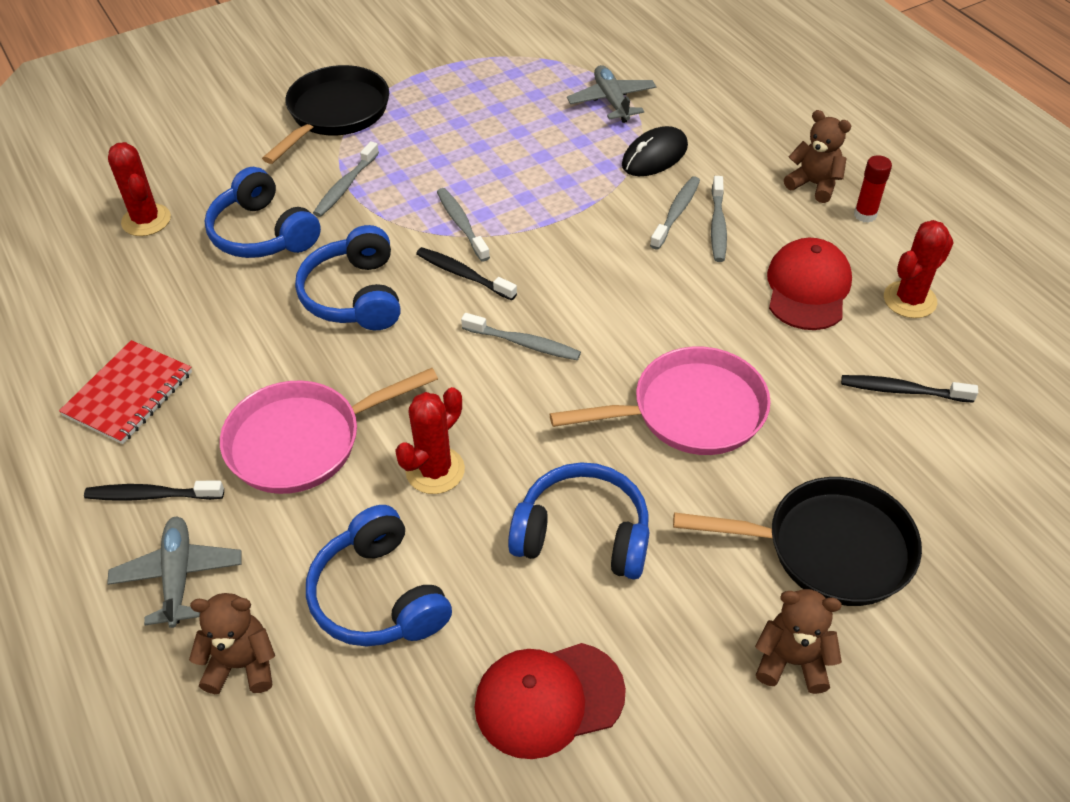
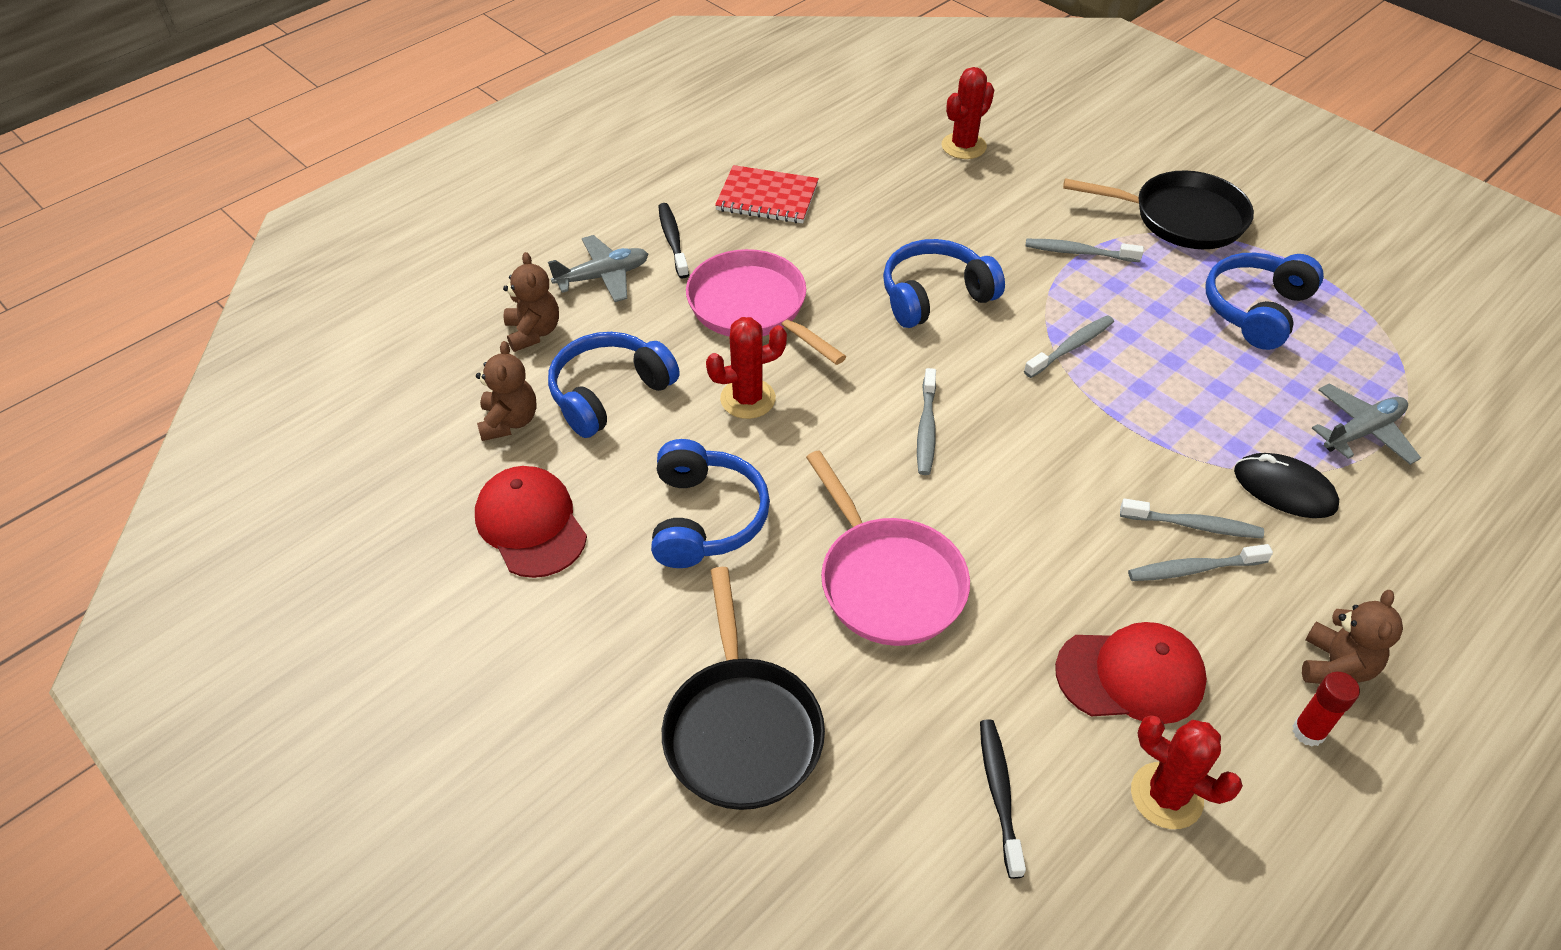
camera: 75 degrees right, 0 degrees up
(262, 233) = (984, 217): blue headphones -> blue headphones (1255, 310)
(435, 470) = (748, 399): red cactus -> red cactus turned 45 degrees counterclockwise
(463, 274) = (999, 364): black toothbrush -> none
(792, 661) = (599, 707): brown teddy bear -> brown teddy bear (509, 421)

